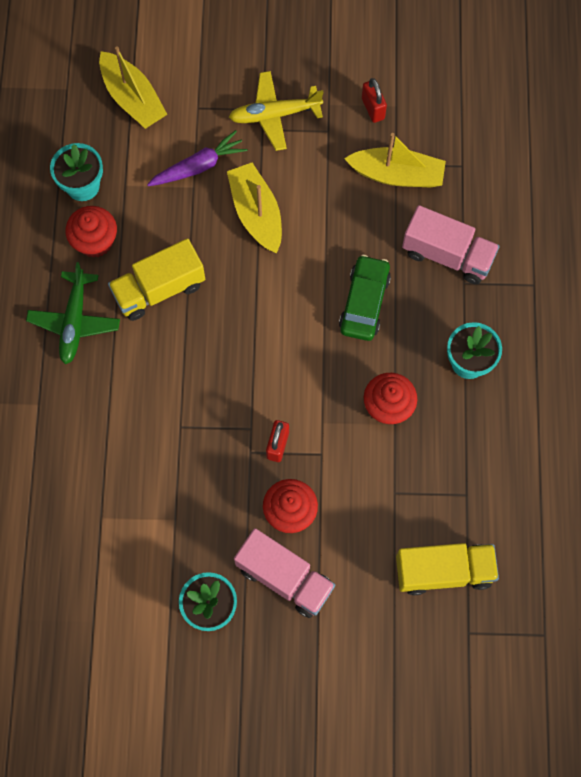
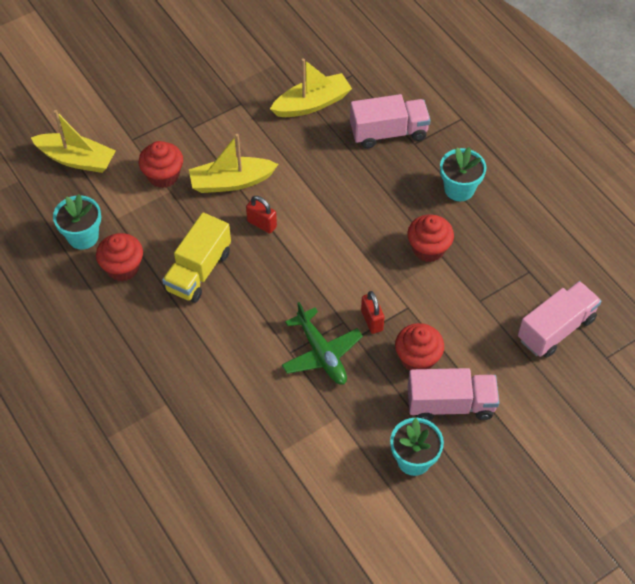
camera: 35 degrees left, 15 degrees down
(74, 321) = (150, 330): green plane -> green plane (321, 354)
(198, 166) = (163, 175): purple carrot -> red cupcake
(256, 213) = (231, 182): yellow boat -> yellow boat turned 45 degrees counterclockwise
(274, 114) = (193, 113): yellow plane -> none
(364, 302) = (356, 194): green car -> none
(373, 108) = (261, 73): red padlock -> red padlock (262, 224)
(443, 571) = (556, 329): yellow truck -> pink truck

